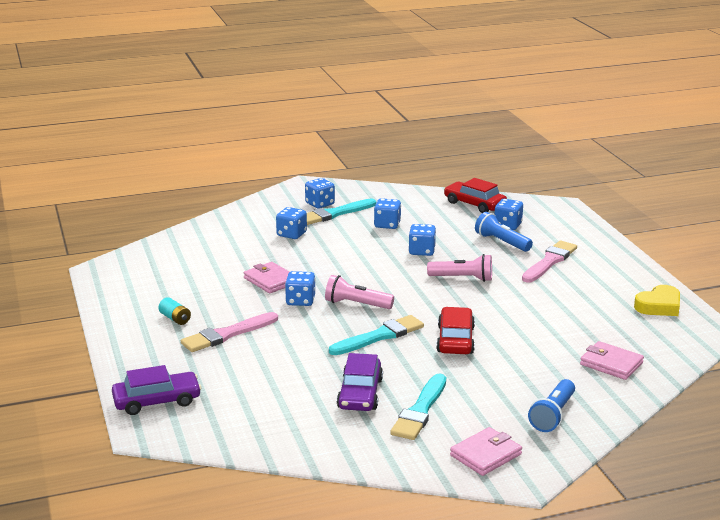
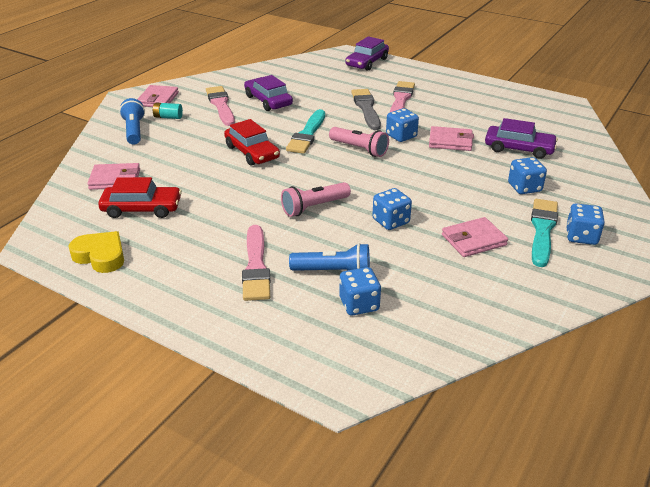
camera: 140 degrees right, 10 degrees up
(175, 318) = (449, 96): turquoise battery -> turquoise battery (168, 117)
(233, 255) = (519, 149): none -> purple car
(277, 340) = (366, 108): none -> grey brush
(356, 304) = (359, 149): pink flashlight -> pink flashlight turned 60 degrees clockwise
(387, 225) = (473, 240): blue dice -> pink wallet
(420, 411) = (221, 105): turquoise brush -> pink brush
(474, 204) = (443, 326): red car -> red car (142, 209)
(659, 306) = (100, 256): yellow heart -> yellow heart turned 105 degrees clockwise

